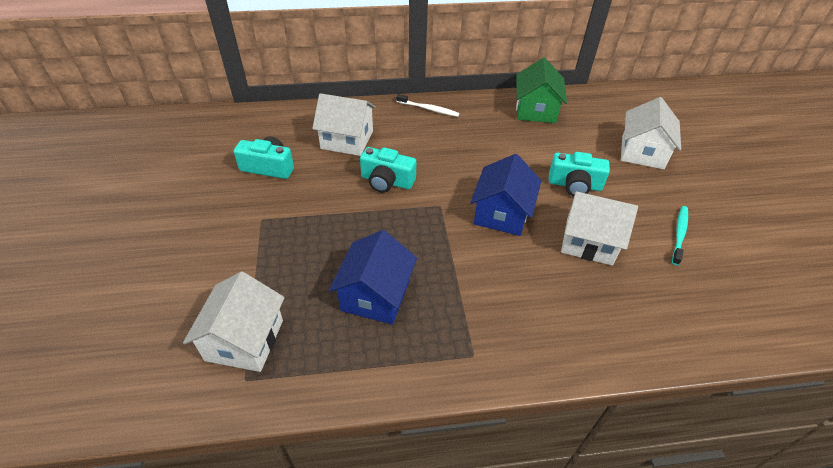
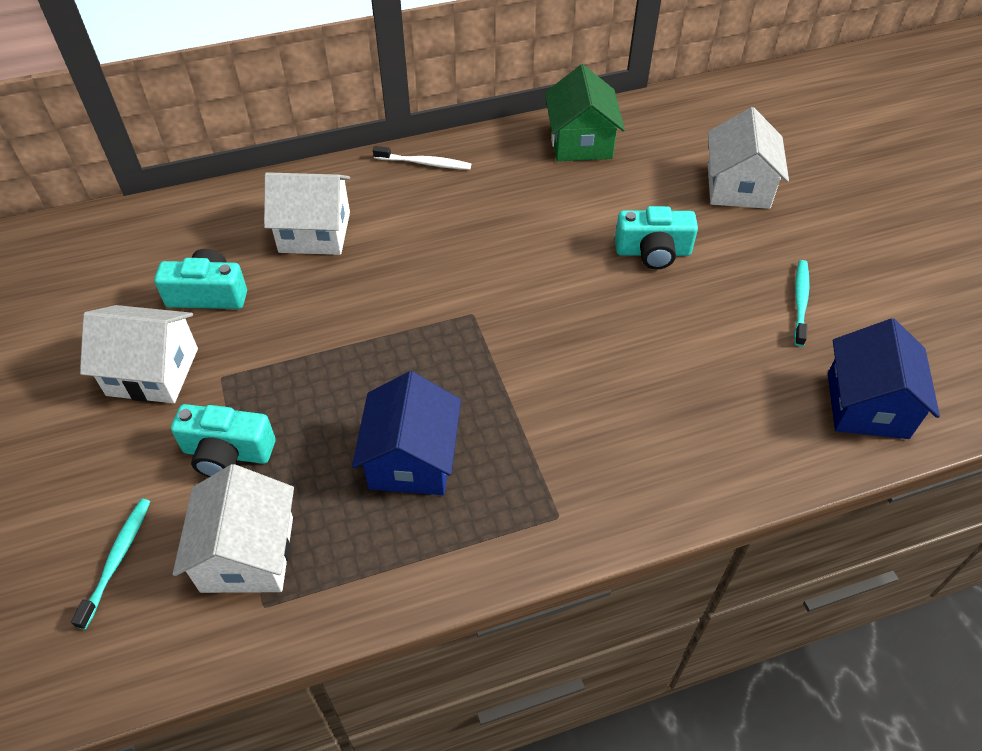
camera: 10 degrees left, 5 degrees up
(156, 327) = (117, 559): none -> turquoise toothbrush
(387, 181) = (389, 288): turquoise camera -> turquoise camera (227, 453)
(502, 214) = (560, 311): blue house -> blue house (867, 405)
(589, 241) = (683, 332): white house -> white house (152, 372)

